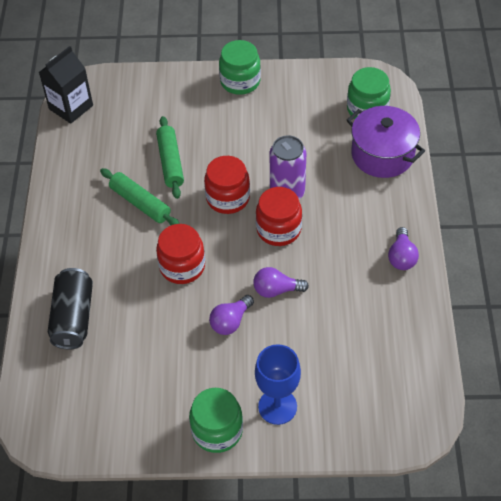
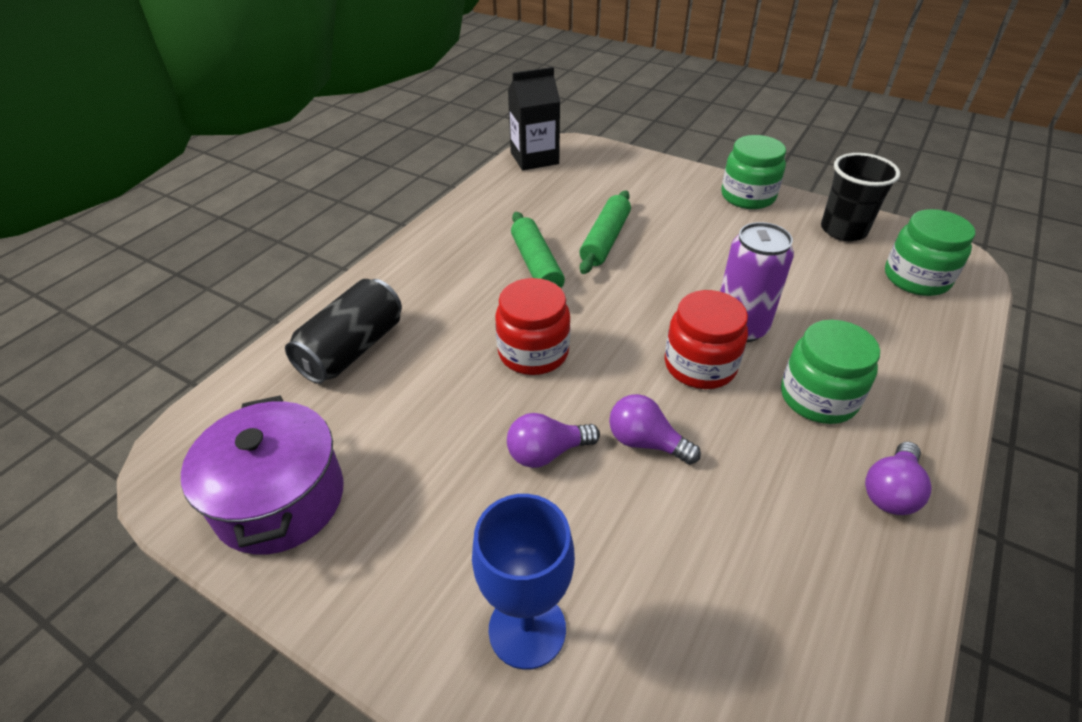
camera: 30 degrees right, 10 degrees down
(217, 430) = (402, 611): green jar -> green jar (818, 397)
(228, 198) = (651, 302): red jar -> none
(312, 86) = (843, 230): none -> black cup
(382, 154) = (918, 338): purple pot -> purple pot (280, 499)

